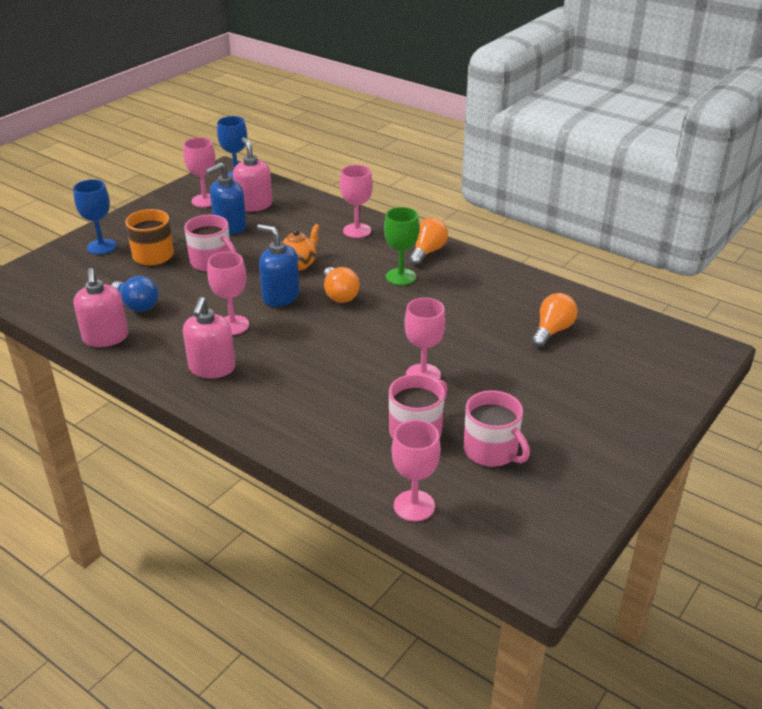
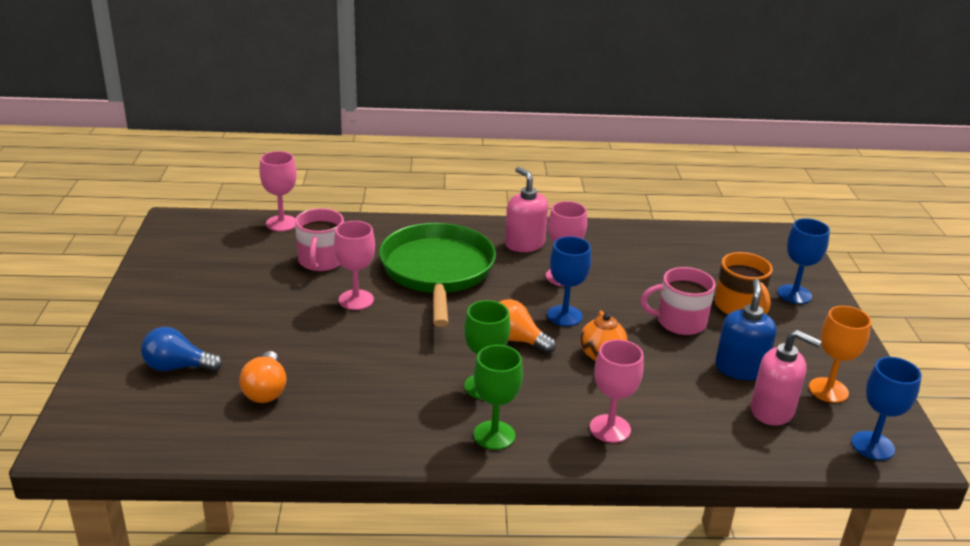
camera: 140 degrees right, 5 degrees down
(105, 338) = (633, 233): pink soap dispenser -> none
(137, 305) = (660, 262): blue light bulb -> blue light bulb (177, 367)
(205, 201) = (828, 390): pink goblet -> orange goblet
(280, 297) = (564, 316): blue soap dispenser -> blue goblet
(324, 374) = (437, 271): none -> green pan
(427, 252) = (494, 435): orange light bulb -> green goblet
(491, 451) = (251, 269): pink mug -> none

